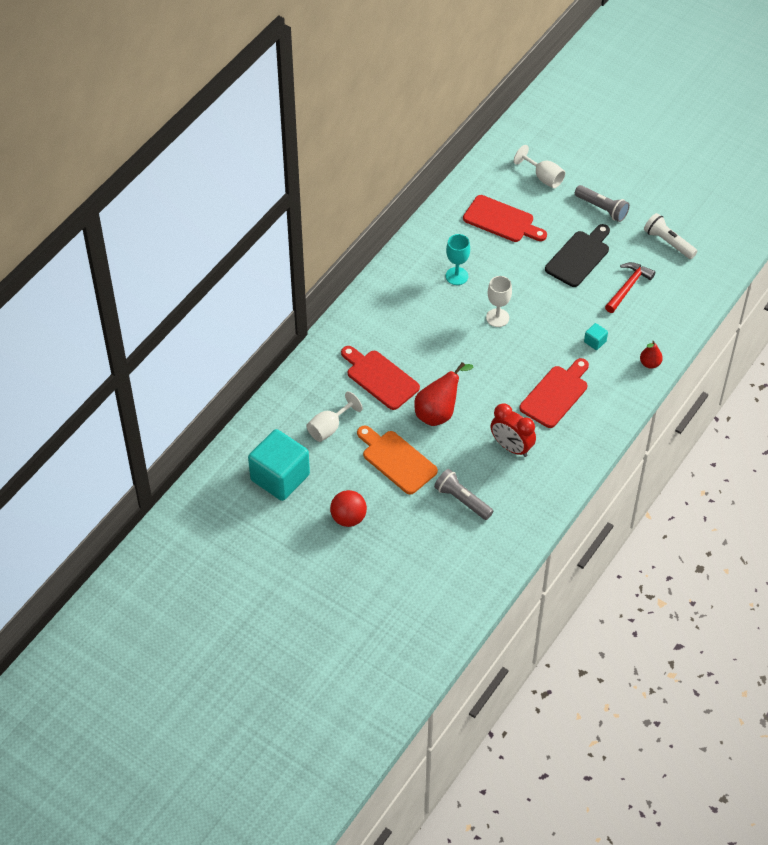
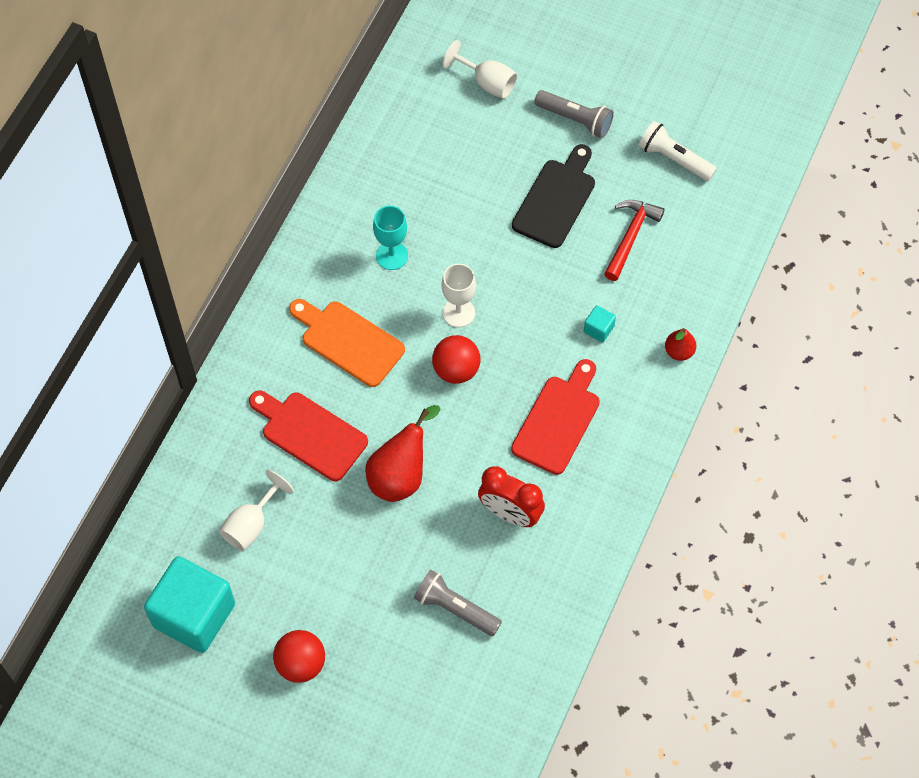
camera: 10 degrees left, 10 degrees up
(397, 460) = (354, 560): orange cutting board -> orange cutting board (348, 341)
(489, 353) = (456, 370): none -> red ball
(501, 220) = (440, 159): red cutting board -> none

